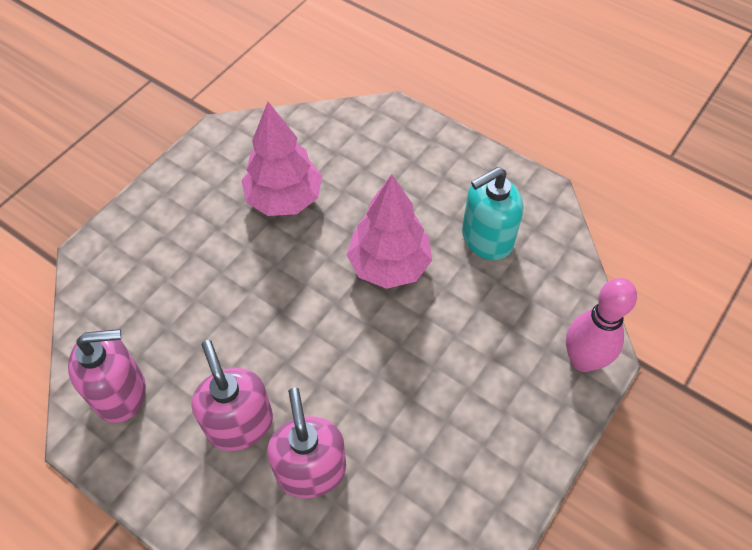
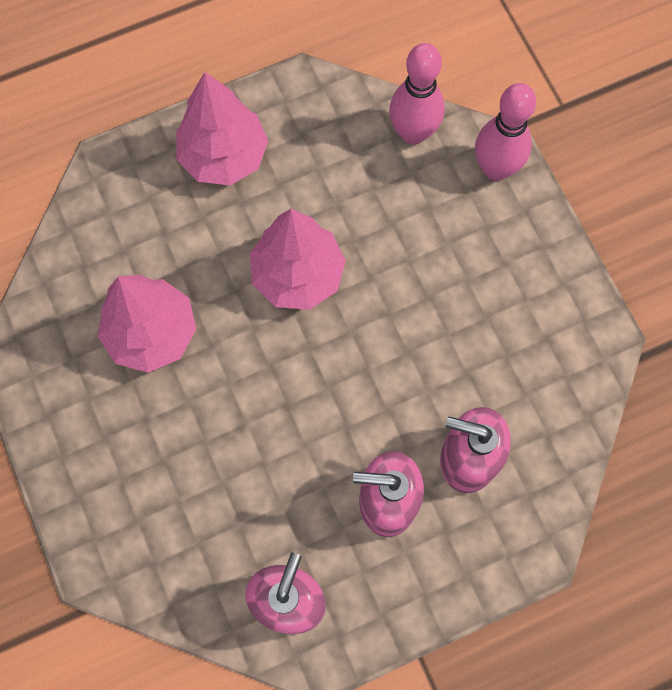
camera: 60 degrees left, 15 degrees up
(449, 173) = (224, 156): none -> pink tree
(486, 238) = (323, 169): turquoise soap dispenser -> none
(565, 284) = (413, 133): none -> pink bowling pin

